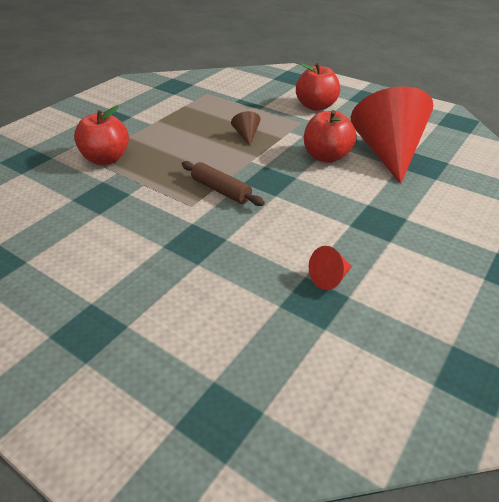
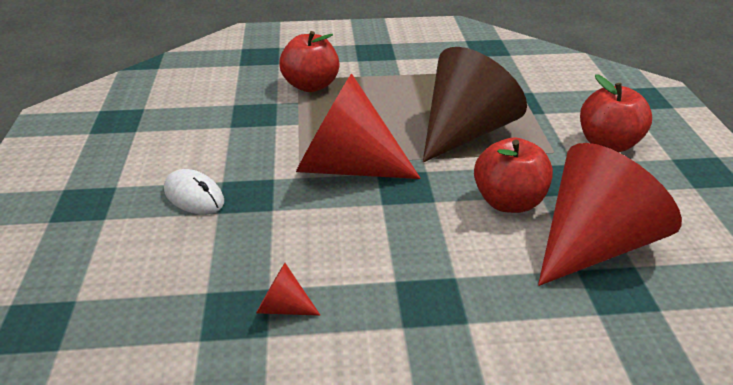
camera: 50 degrees right, 5 degrees down
(163, 267) = (194, 196): none -> white mouse
(221, 190) = (345, 167): brown rolling pin -> red cone
(246, 135) = (465, 132): brown cone -> brown cone, size x2.49

